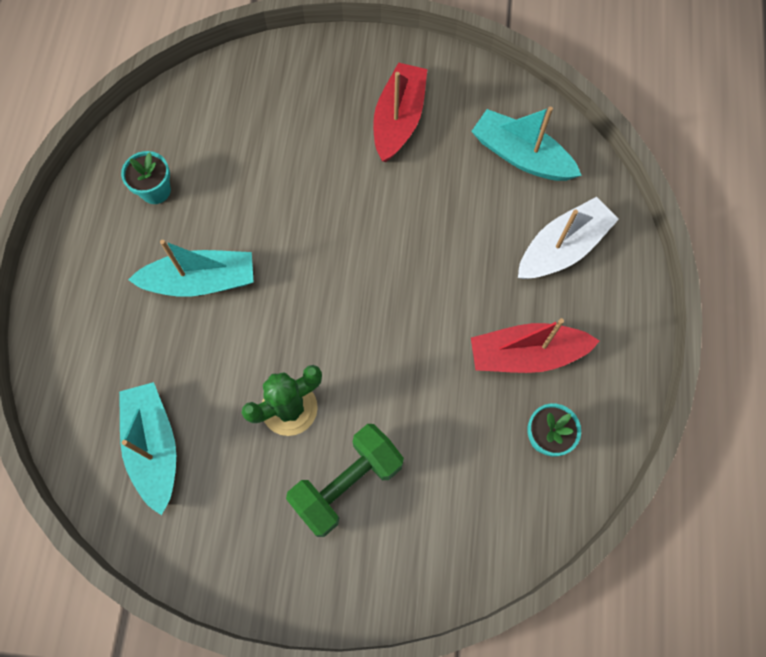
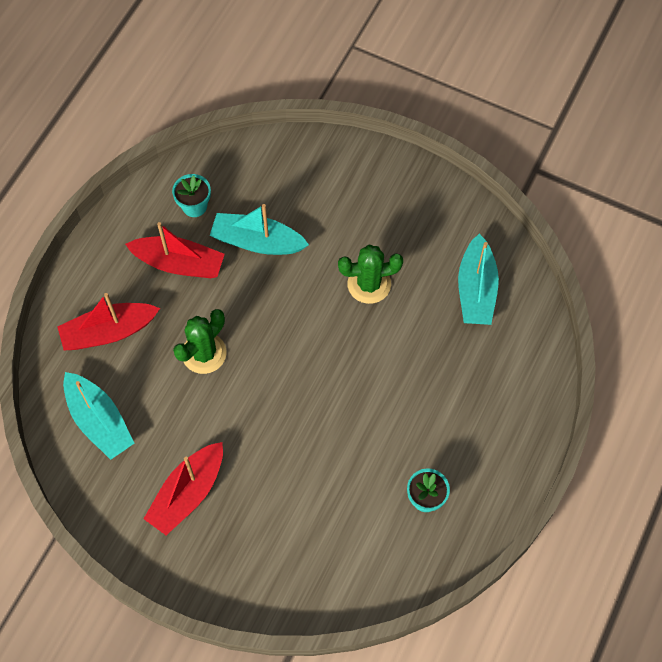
camera: 160 degrees left, 5 degrees down
(201, 281) = (408, 403): turquoise boat -> turquoise boat (257, 242)
(347, 484) = (345, 222): green dumbbell -> none
(447, 260) = (204, 353): none -> green cactus
(562, 248) = (108, 332): white boat -> red boat

